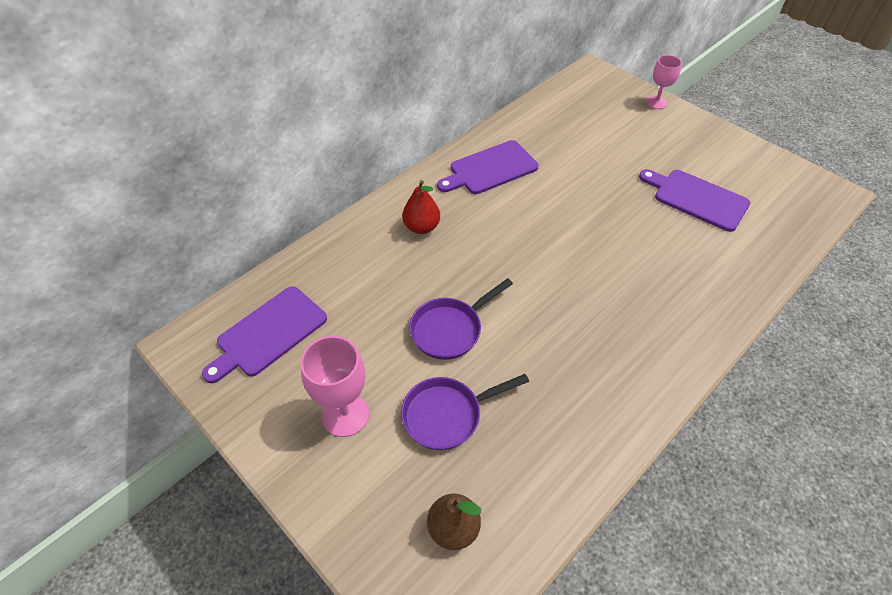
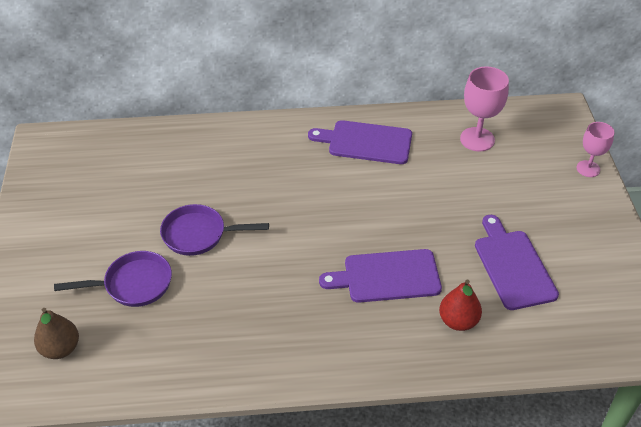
camera: 40 degrees right, 5 degrees down
(268, 333) = (90, 164): purple cutting board -> purple cutting board (387, 276)
(345, 415) = (78, 241): pink goblet -> pink goblet (477, 139)
(421, 227) = (263, 155): red pear -> red pear (458, 321)
(447, 415) = (133, 284): purple pan -> purple pan turned 150 degrees clockwise

